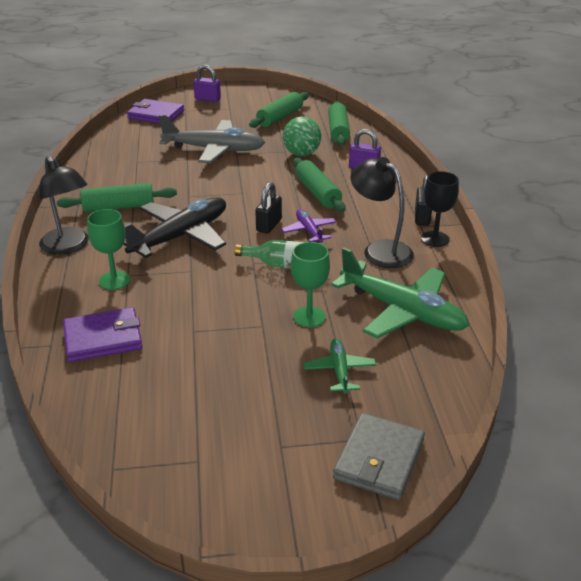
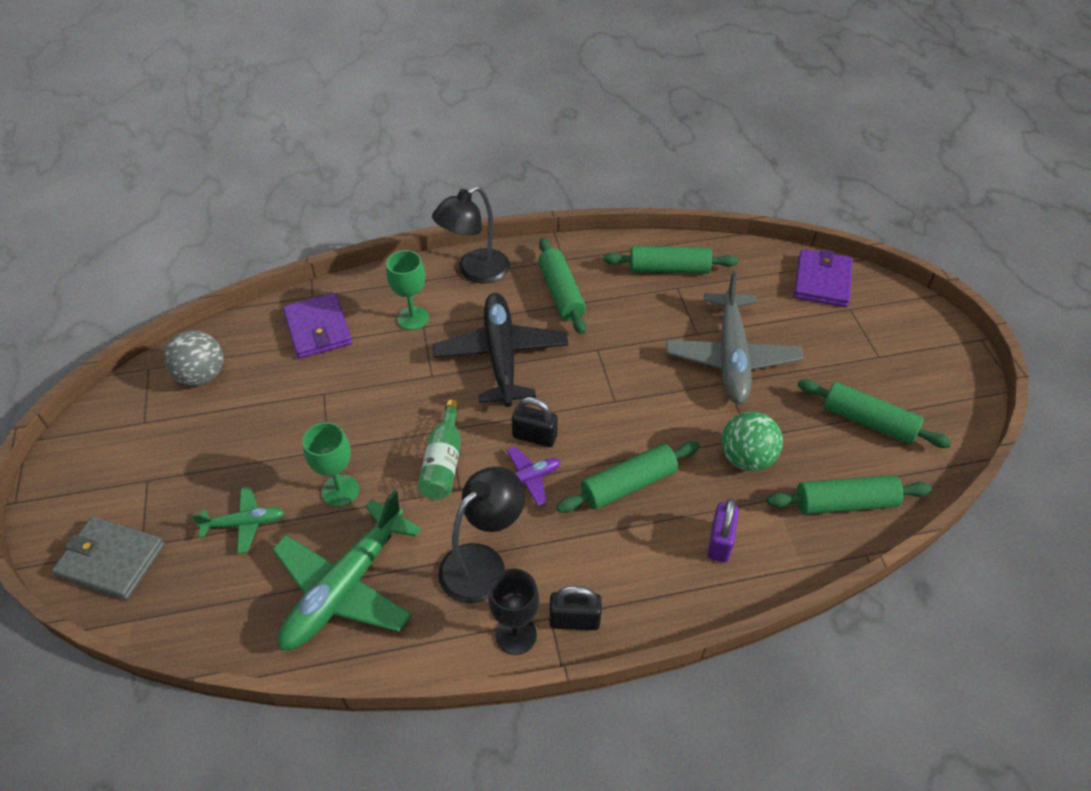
camera: 85 degrees right, 15 degrees up
(115, 162) = (669, 269): none -> green rolling pin
(141, 419) = (202, 376): none -> grey ball
(180, 236) = (501, 356): black plane -> black plane turned 135 degrees counterclockwise
(207, 99) = (901, 327): purple padlock -> none

